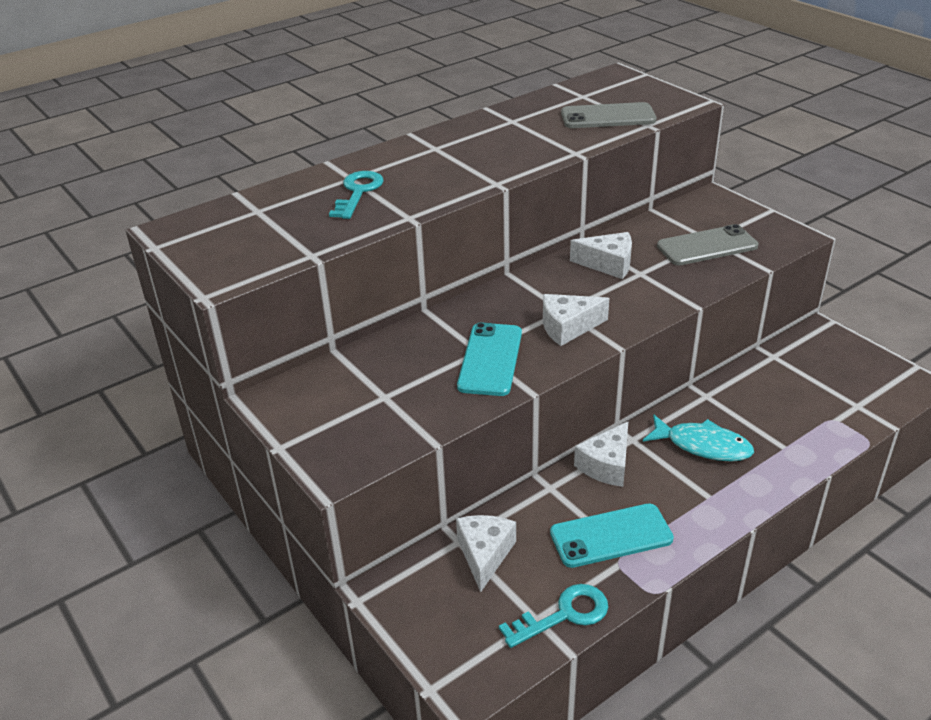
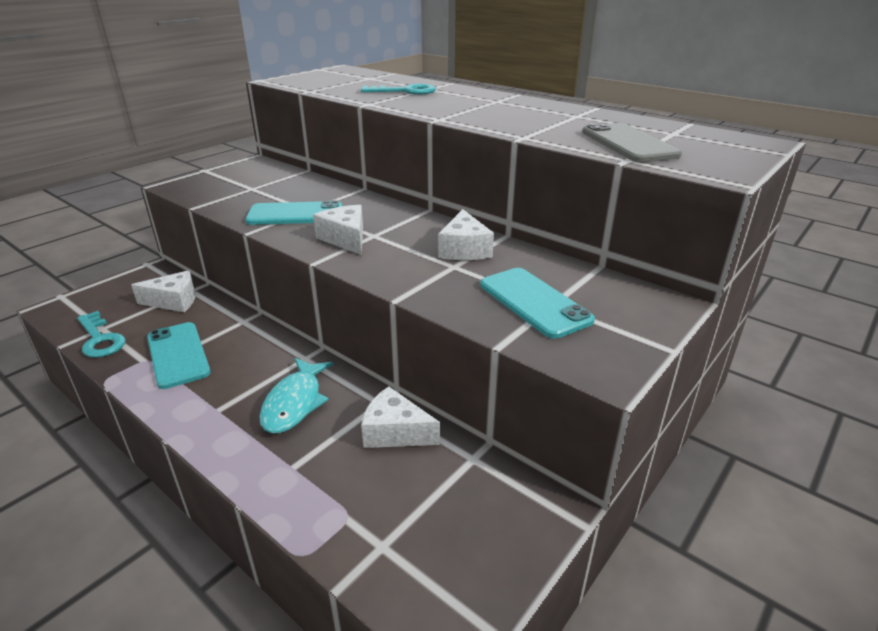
camera: 75 degrees right, 5 degrees down
(606, 465) = (268, 346): white cheese -> white cheese (395, 432)
(707, 246) = (534, 302): grey phone -> turquoise phone

